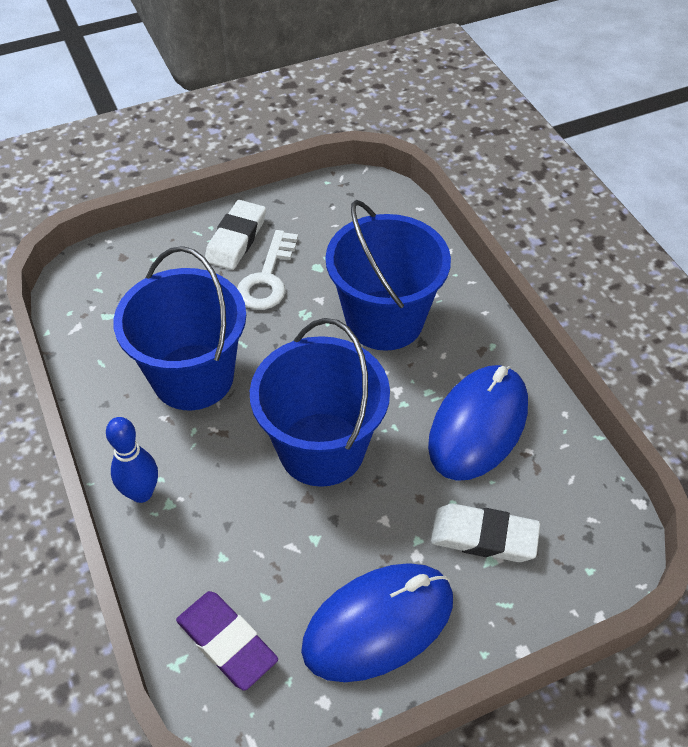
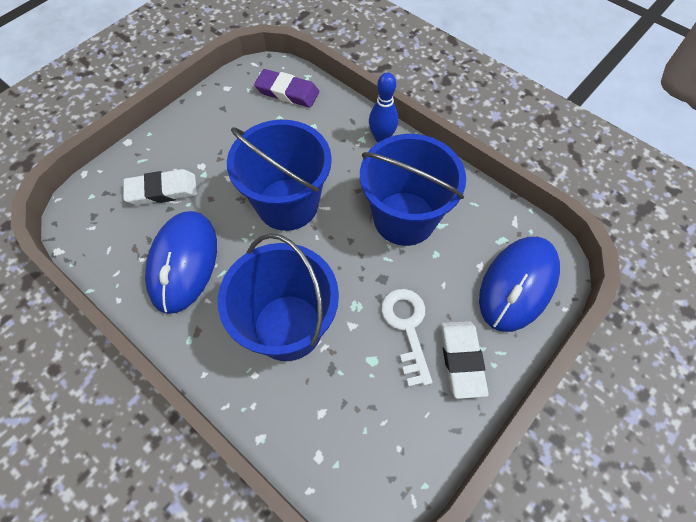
camera: 155 degrees right, 10 degrees up
(378, 624) = (211, 126): blue mouse -> blue mouse (518, 285)

